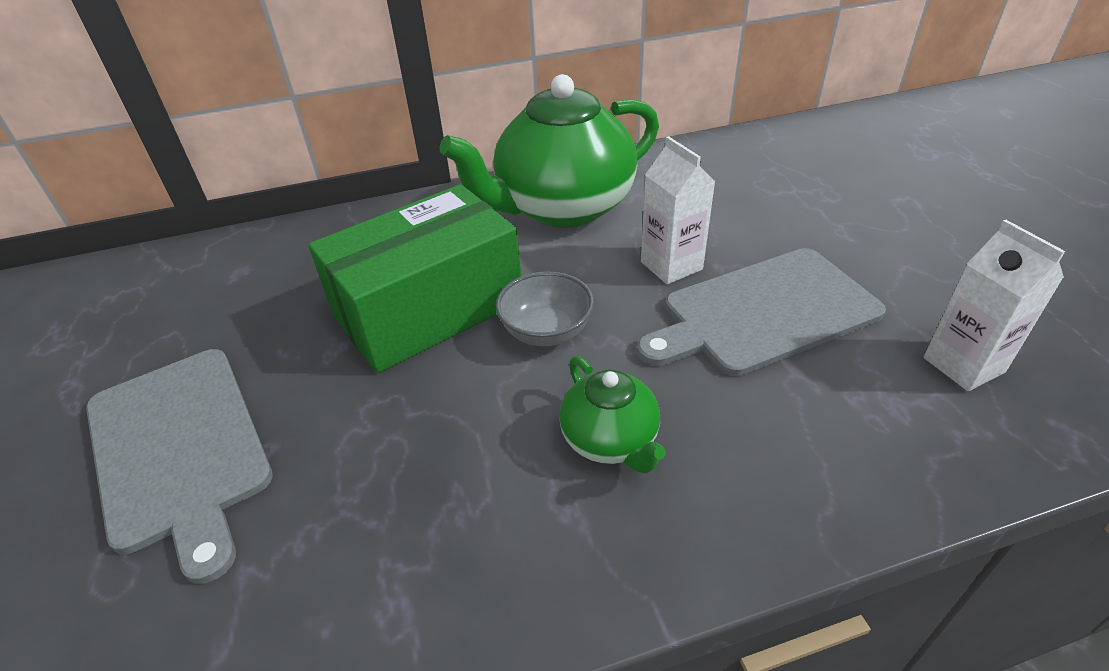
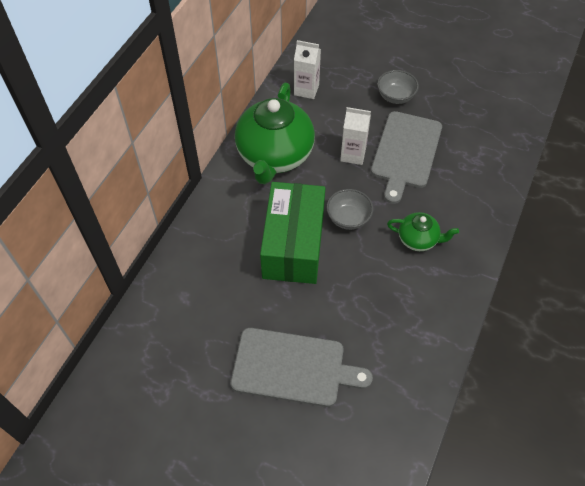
camera: 50 degrees left, 15 degrees up
(845, 240) = (395, 96): none -> grey bowl
(963, 365) = (478, 130): white carton -> white carton (306, 90)

